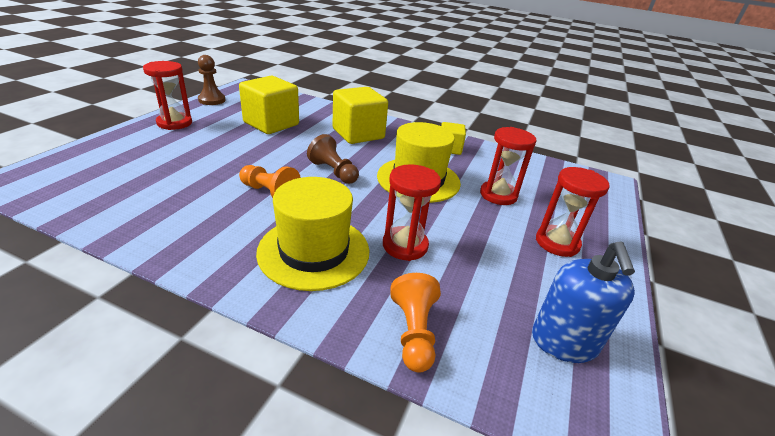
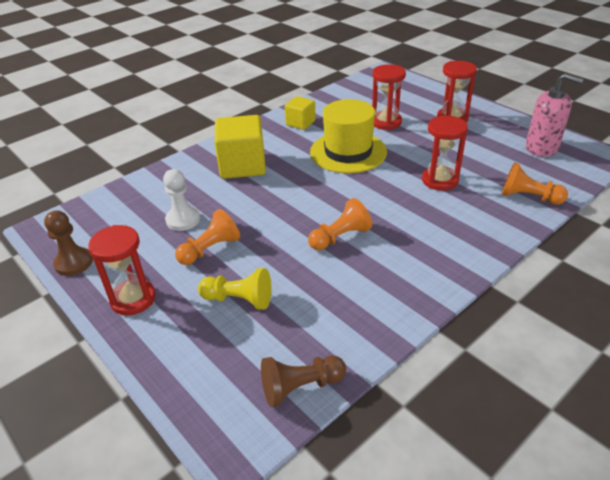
camera: 60 degrees left, 5 degrees up
(174, 159) = (239, 300): none -> yellow pawn
(236, 139) = (210, 249): none -> orange pawn
(271, 124) = (183, 220): yellow cube -> white pawn
(314, 251) = (436, 224): yellow hat -> none
(333, 172) = (315, 194): brown pawn -> brown pawn (300, 387)
(564, 342) = (542, 148): blue soap dispenser -> pink soap dispenser

